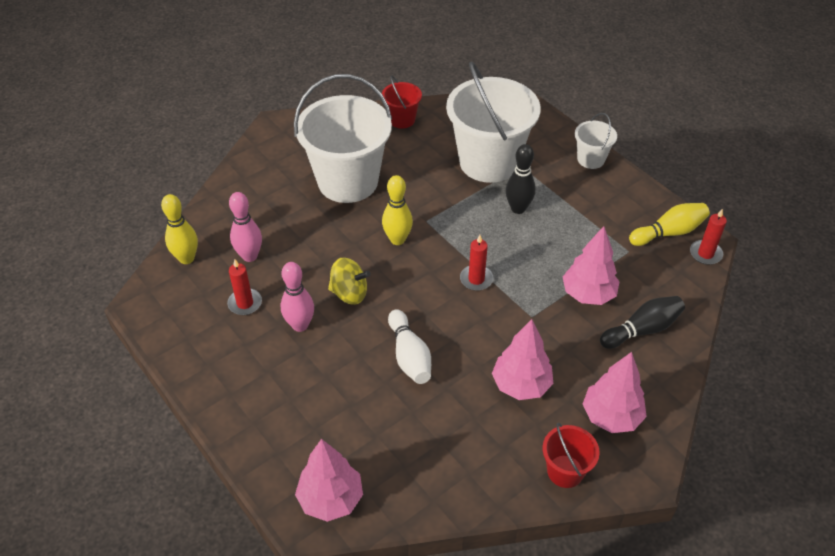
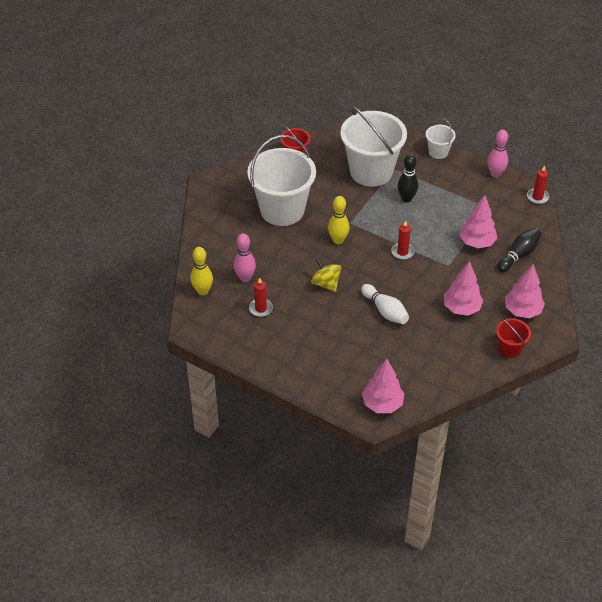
camera: 20 degrees left, 0 degrees up
(300, 325) = (305, 312): pink bowling pin -> pink bowling pin (495, 174)
(349, 293) = (326, 283): yellow spinning top -> yellow spinning top turned 120 degrees counterclockwise
(669, 232) = (509, 189): yellow bowling pin -> none

